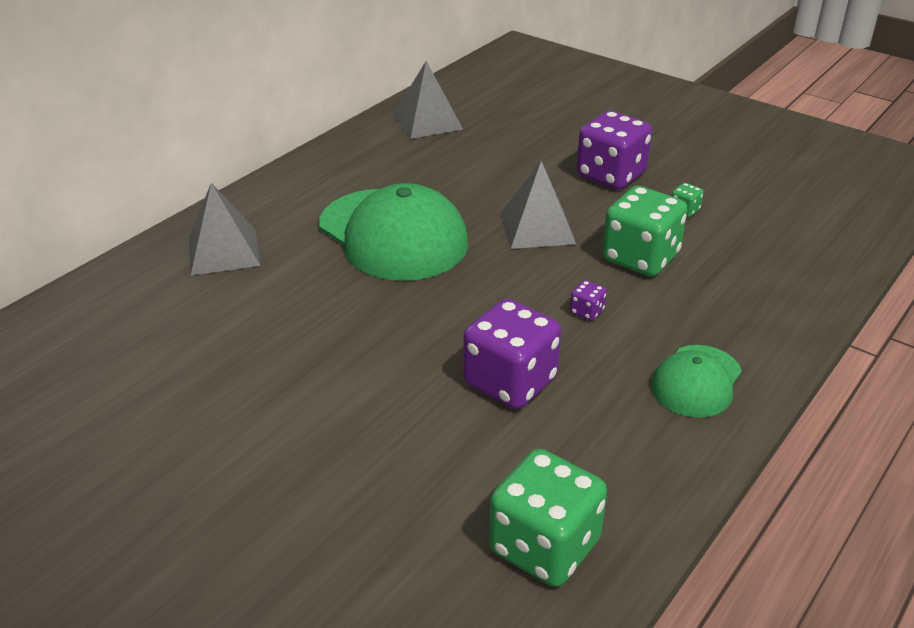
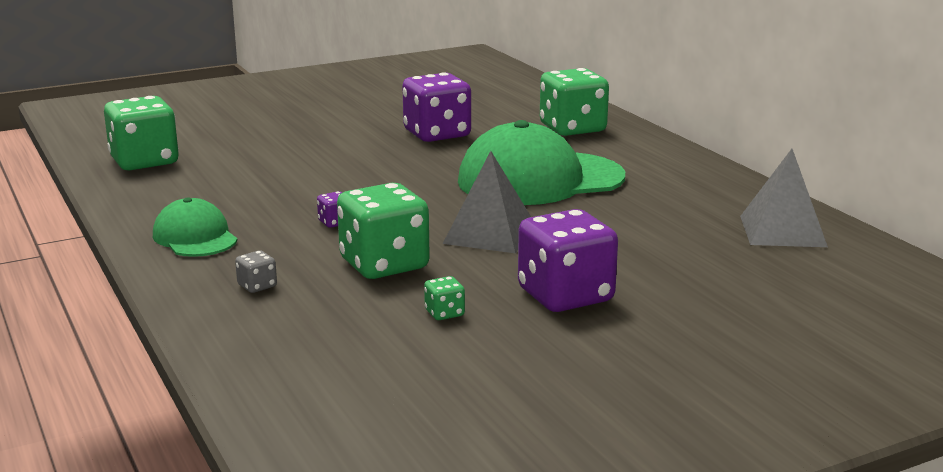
camera: 115 degrees right, 15 degrees down
(224, 251) = (572, 128): grey pyramid -> green dice
(510, 382) = (292, 181): purple dice -> purple dice (437, 134)
(739, 303) = (257, 286): none -> grey dice

